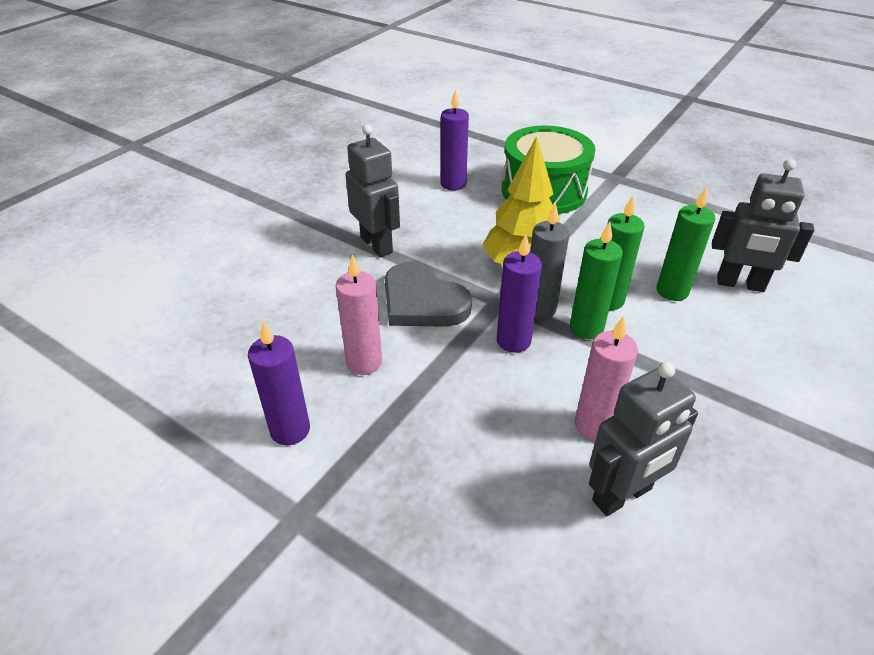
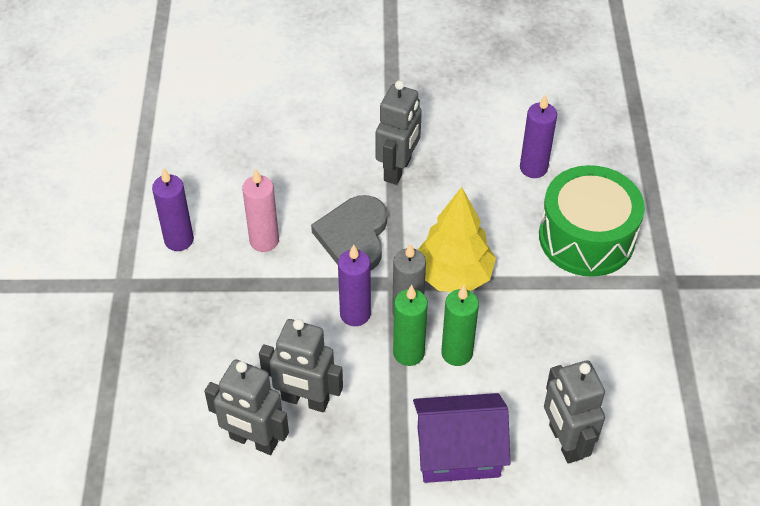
camera: 55 degrees right, 10 degrees up
(594, 425) = (305, 400): pink candle -> grey robot
(672, 291) = (509, 394): green candle -> none
(720, 347) = (458, 452): none -> purple house

